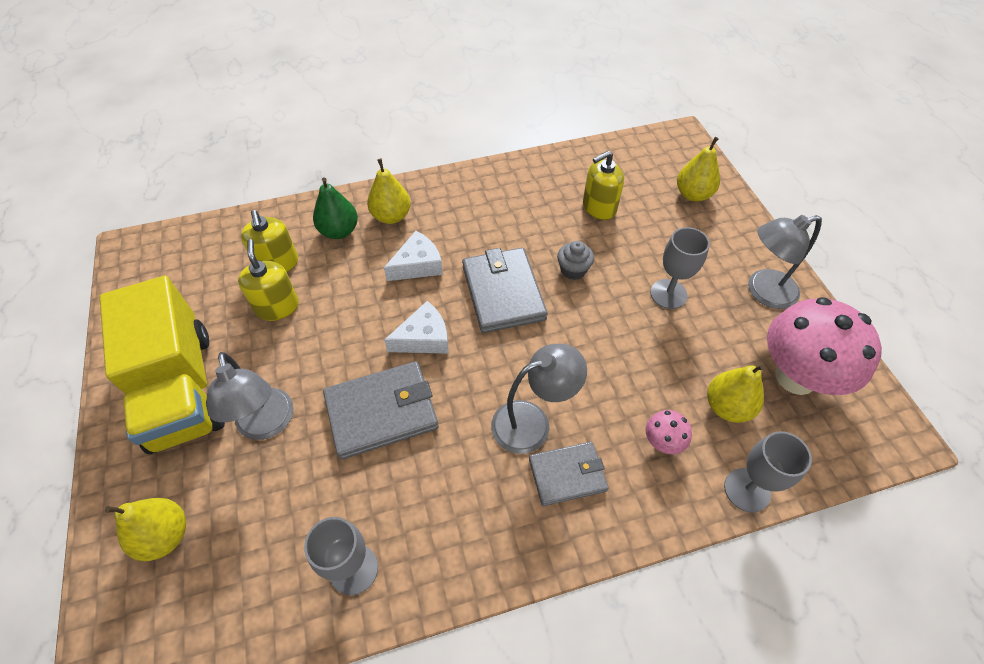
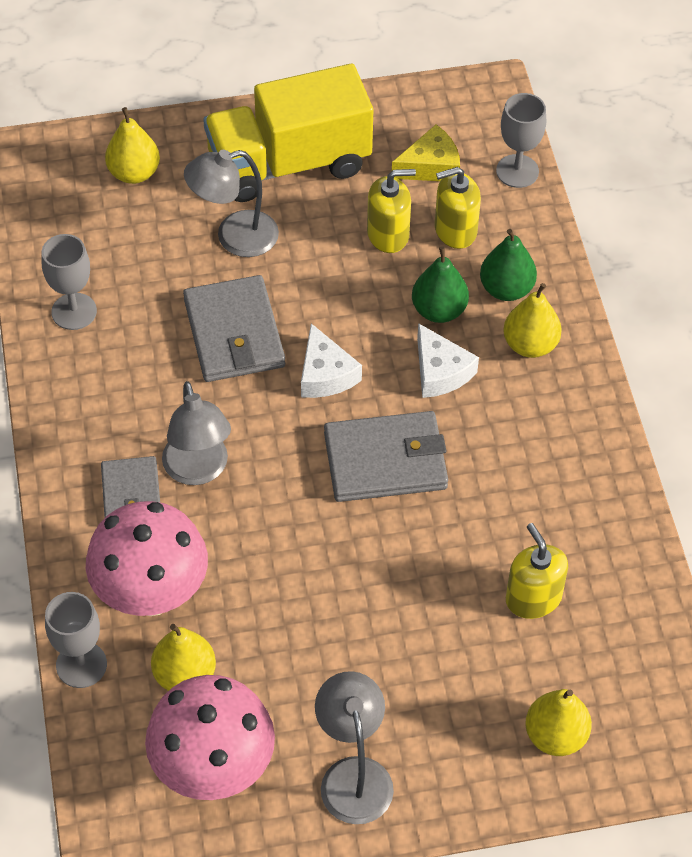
camera: 95 degrees right, 0 degrees up
(205, 283) = (431, 166): none -> yellow cheese
(359, 269) = (439, 310): none -> green pear
(573, 270) = (416, 545): grey cupcake -> none
(662, 442) = (151, 594): pink mushroom -> pink mushroom, size x2.33
(668, 294) = (362, 652): grey goblet -> grey goblet (517, 171)

